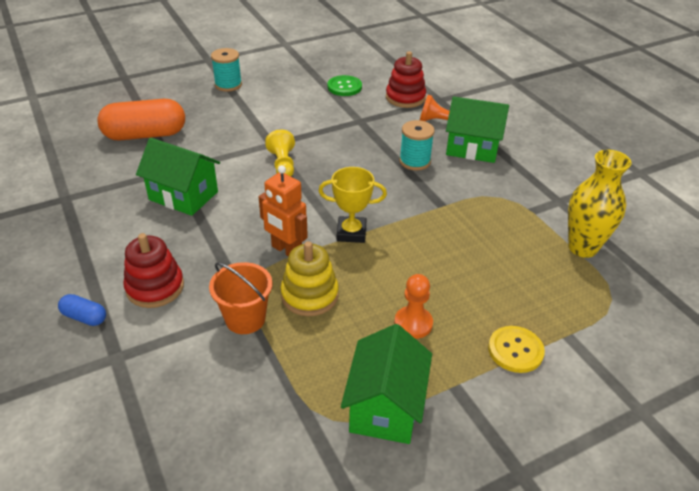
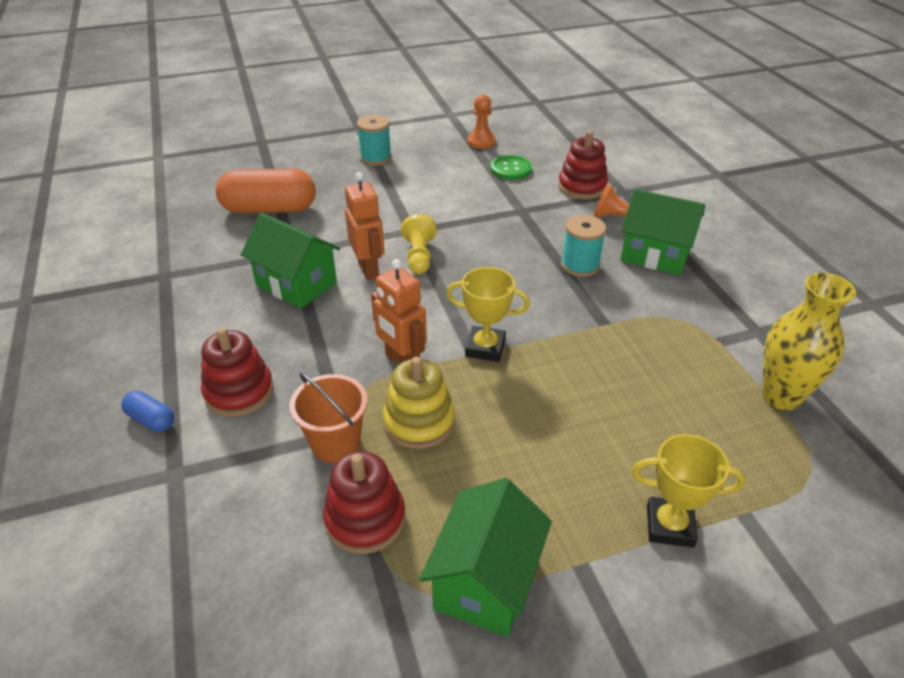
camera: 10 degrees right, 0 degrees up
(243, 179) = (369, 269): none -> orange robot
(282, 373) = (365, 519): none -> red stacking toy
(413, 323) = (541, 473): orange pawn -> orange pawn (481, 142)
(515, 350) = (669, 526): yellow button -> yellow trophy

